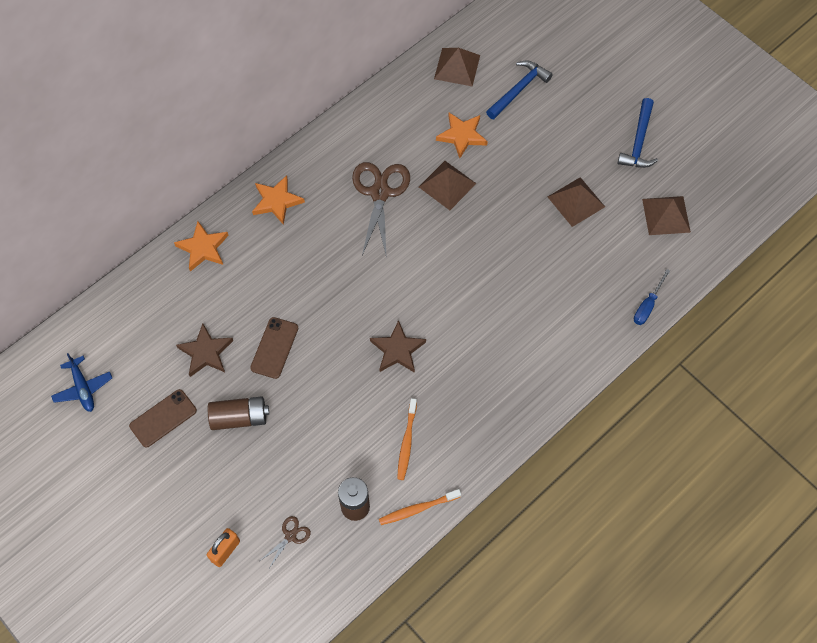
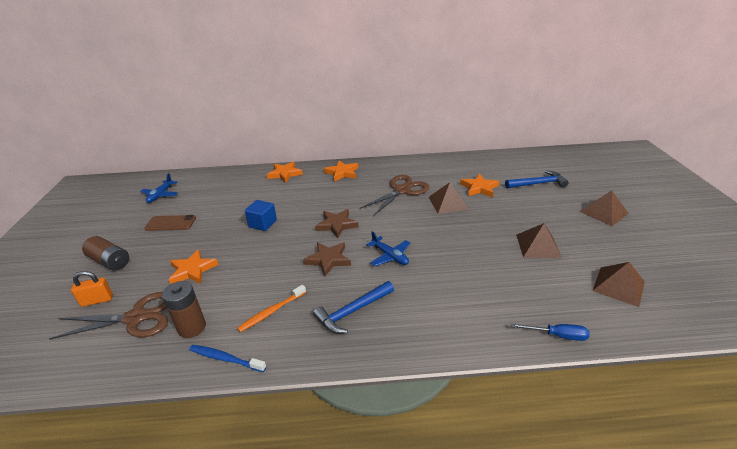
camera: 40 degrees right, 30 degrees down
(206, 352) = (229, 209): brown star -> brown star (337, 225)
(239, 418) = (202, 243): brown battery -> brown battery (110, 261)
(274, 348) = (263, 224): brown phone -> blue cube
(275, 455) = (192, 270): none -> orange star
(290, 536) = (136, 318): brown scissors -> brown scissors, size x2.18
(418, 509) = (226, 359): orange toothbrush -> blue toothbrush
(452, 305) = (390, 256): none -> blue plane
(457, 67) = (503, 163): brown pyramid -> brown pyramid (604, 212)
(638, 141) = (619, 237): blue hammer -> blue hammer (352, 311)
(647, 306) = (557, 335): blue screwdriver -> blue screwdriver turned 150 degrees counterclockwise

